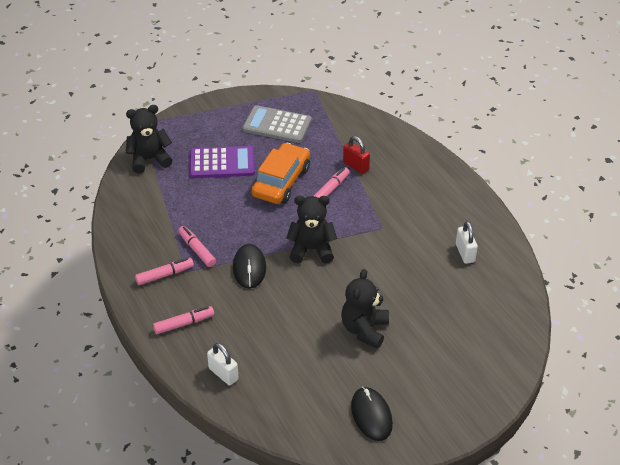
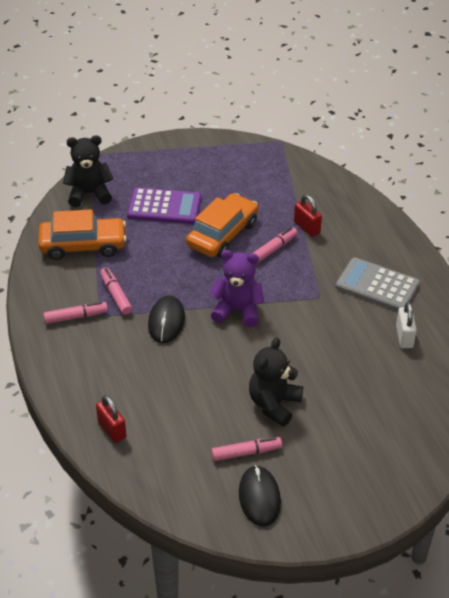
camera: 10 degrees right, 0 degrees up
(155, 208) = (83, 245): none -> orange car
(184, 323) = (83, 370): pink marker -> pink marker (246, 452)
(223, 374) = (112, 430): white padlock -> red padlock
(277, 125) = (232, 174): grey calculator -> grey calculator (377, 285)
(311, 249) = (237, 310): black teddy bear -> purple teddy bear

